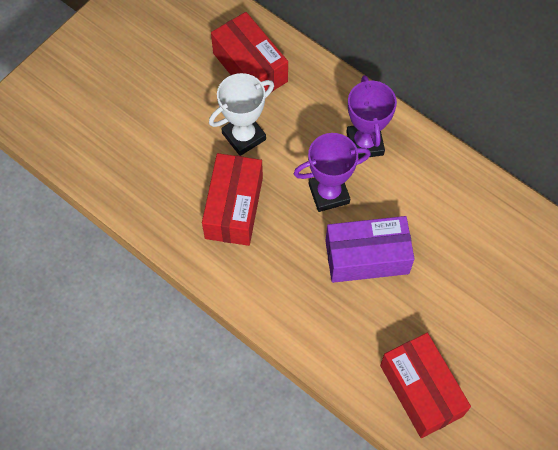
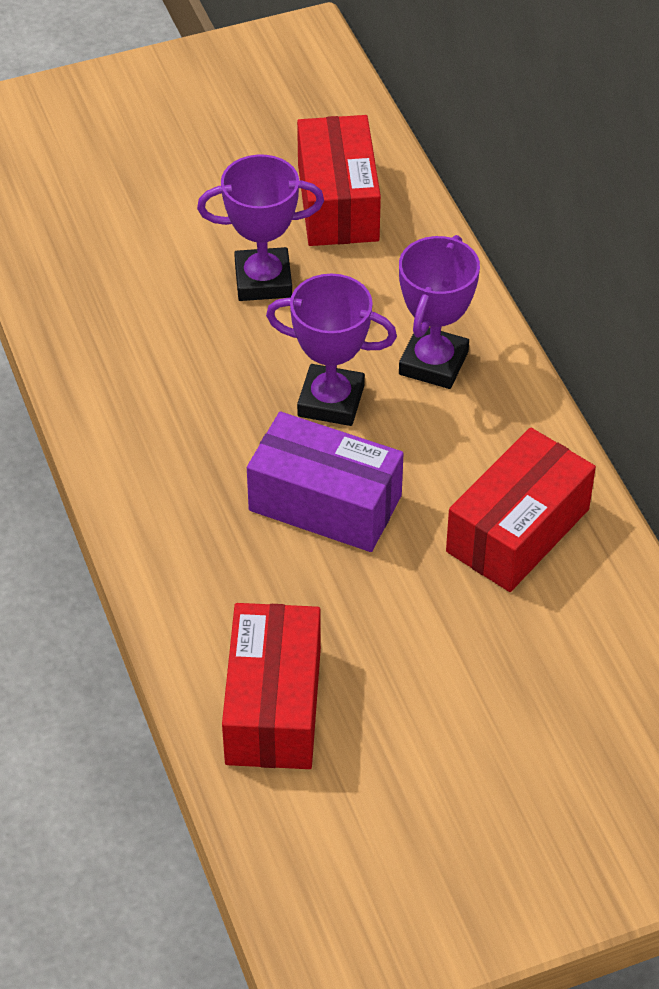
camera: 30 degrees right, 15 degrees down
(234, 208) = (181, 359): red box -> red box (518, 530)
(244, 136) = (263, 280): white trophy -> purple trophy

